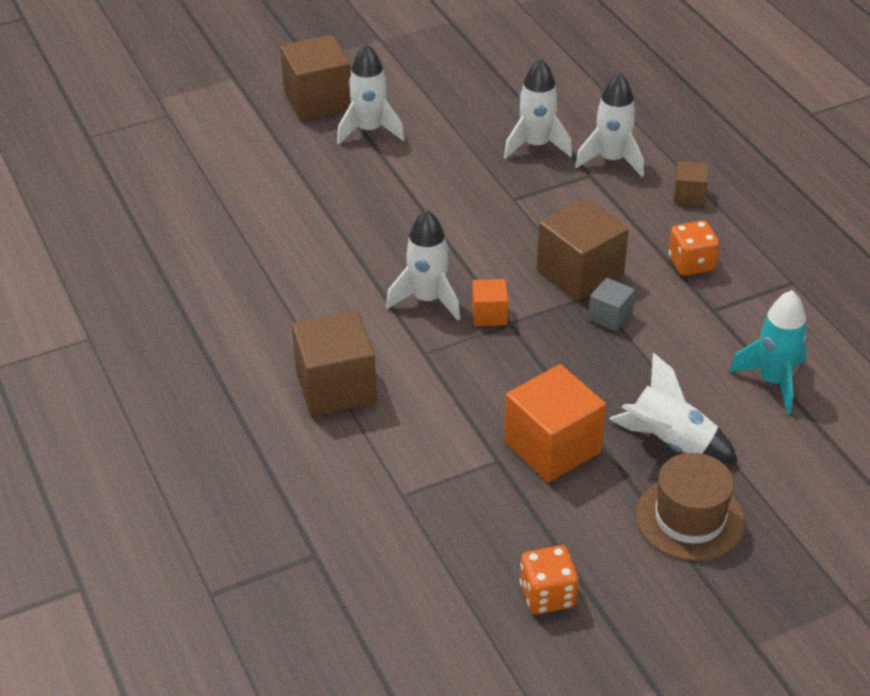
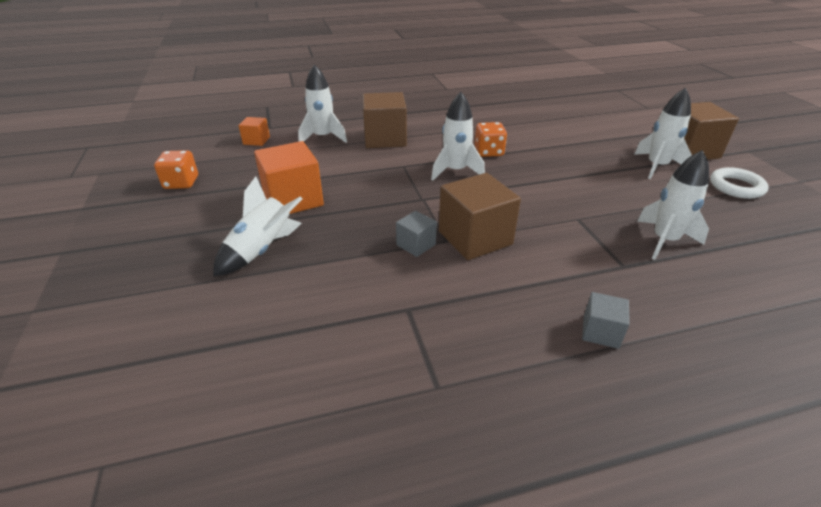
camera: 100 degrees right, 5 degrees down
(407, 83) = (736, 187): none -> white ring
(489, 314) = (434, 191): orange cube -> orange cube (256, 140)
(611, 160) = (654, 284): white rocket -> white rocket (323, 137)
(689, 195) = (600, 332): brown cube -> grey cube
(689, 518) = (186, 245): brown hat -> none
(691, 263) = (480, 308): orange dice -> orange dice (488, 152)
(773, 381) = (293, 328): turquoise rocket -> none

